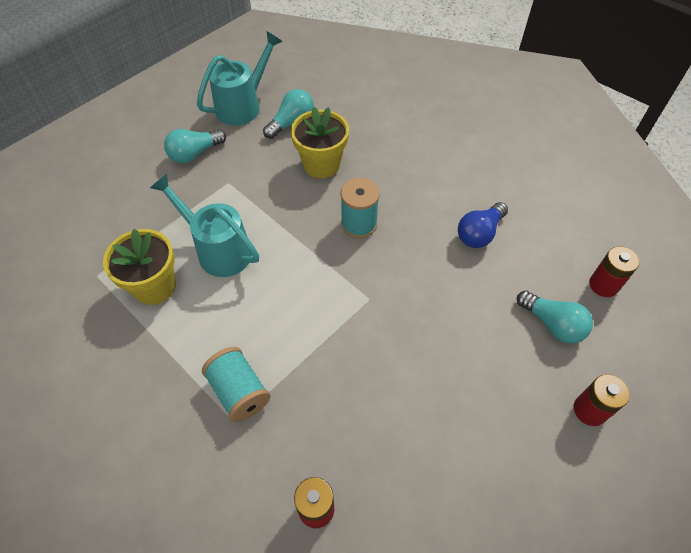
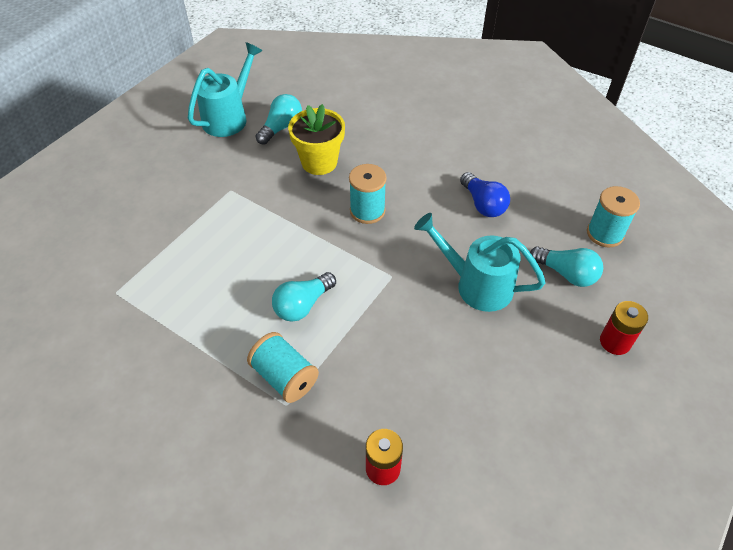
camera: 10 degrees left, 5 degrees down
(154, 286) = (177, 294): yellow flower pot -> none
(195, 153) = (190, 167): turquoise light bulb -> turquoise light bulb (303, 305)
(218, 249) = (234, 252): turquoise watering can -> turquoise watering can (476, 285)
(479, 233) = (483, 204): blue light bulb -> blue light bulb turned 60 degrees counterclockwise
(603, 285) = (605, 234): red battery -> turquoise spool

